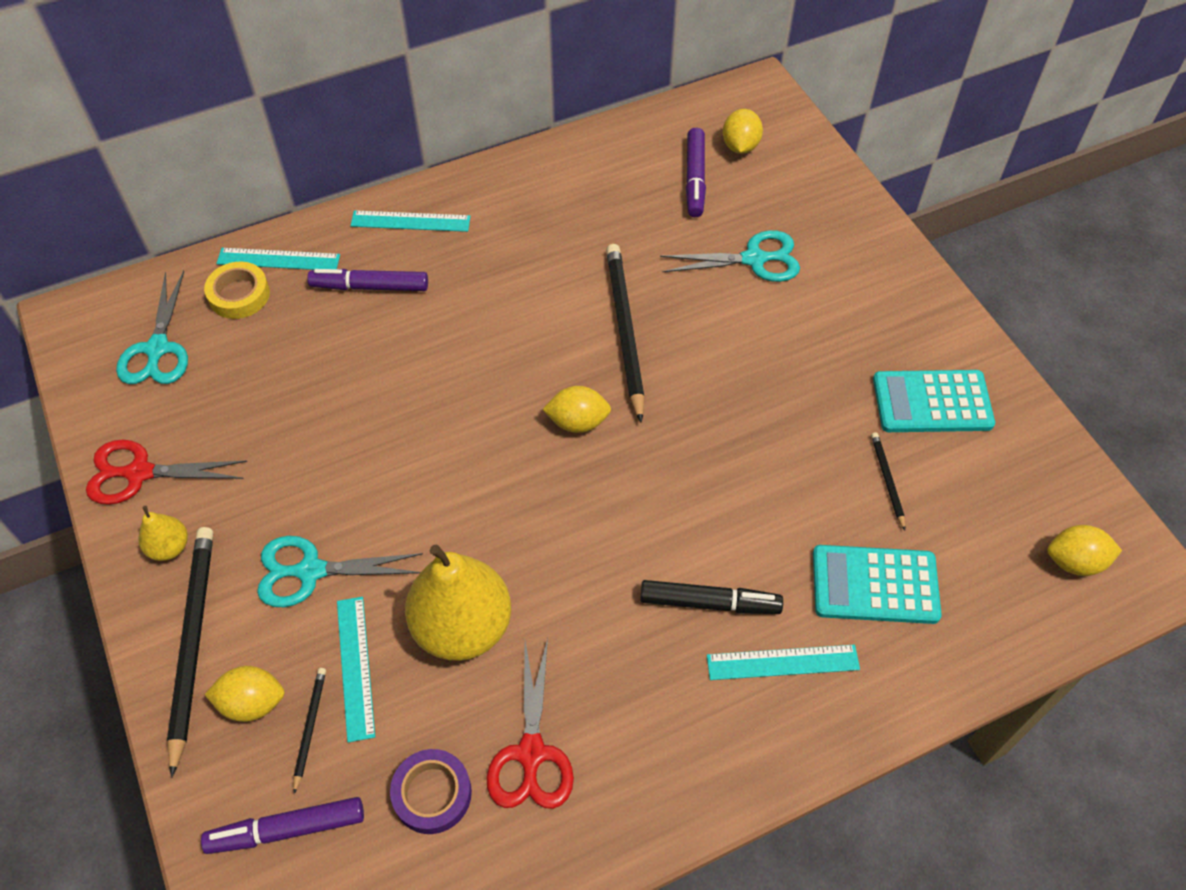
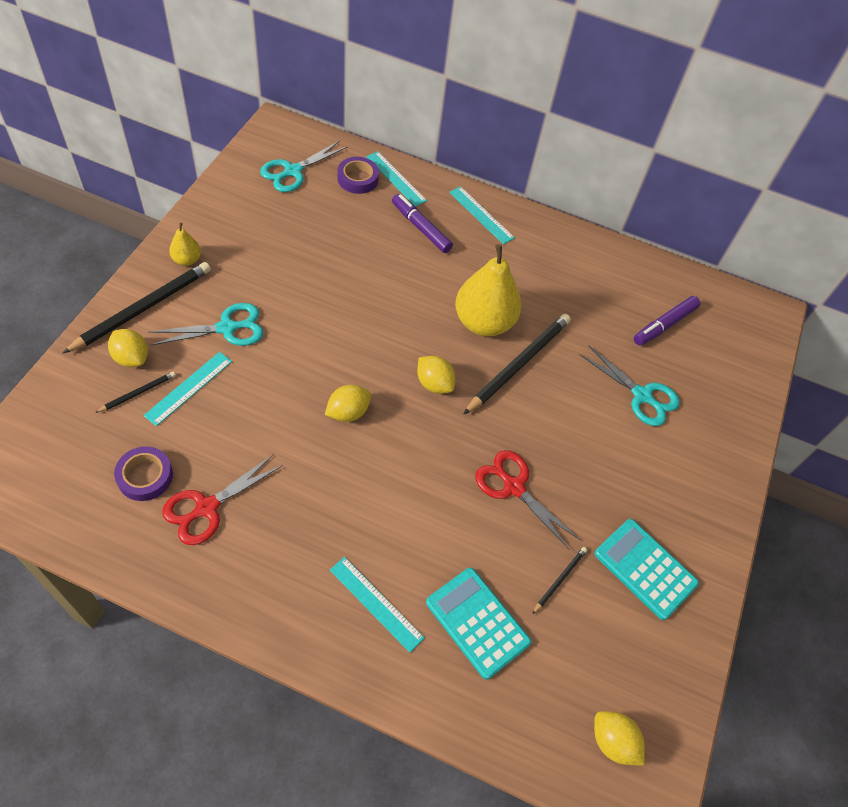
camera: 40 degrees right, 0 degrees up
(140, 473) = (217, 217): red scissors -> red scissors (514, 487)
(239, 295) = (358, 179): yellow tape -> purple tape
(287, 829) = (74, 424): purple marker -> none
(311, 571) = (227, 328): turquoise scissors -> turquoise scissors turned 120 degrees clockwise
(462, 626) = (255, 420): yellow pear -> yellow pear (483, 322)
(709, 603) = (380, 535): black marker -> none
(740, 146) = (716, 331): yellow lemon -> yellow lemon (348, 412)

